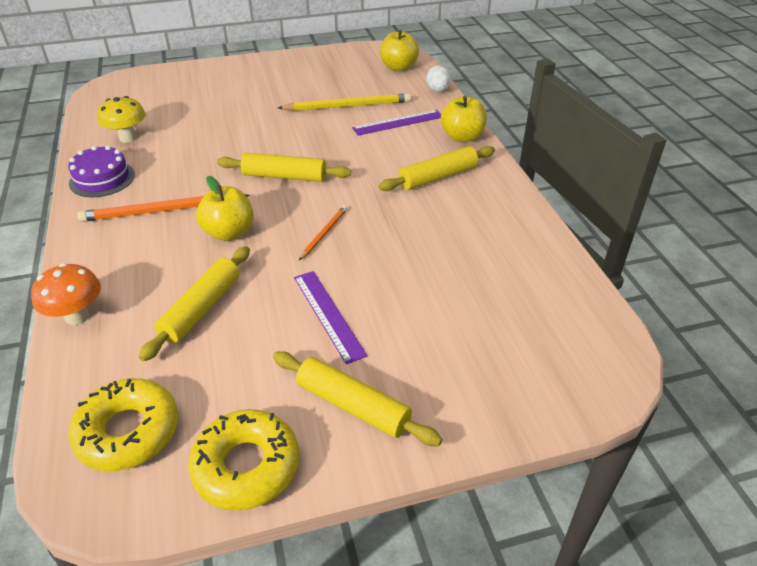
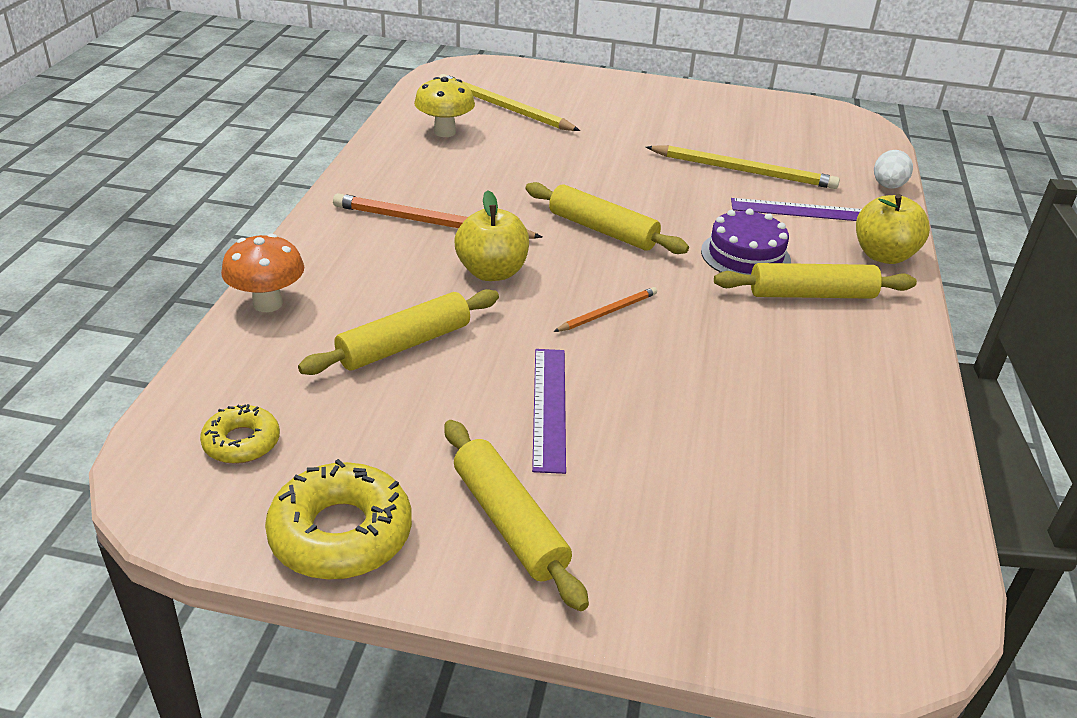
camera: 25 degrees right, 5 degrees down
(102, 179) = (387, 168): purple cake -> purple cake (745, 256)
(128, 431) = (241, 442): yellow donut -> yellow donut, size x0.59
(159, 106) = (503, 107): none -> yellow pencil
(398, 67) = (849, 142): yellow apple -> none

